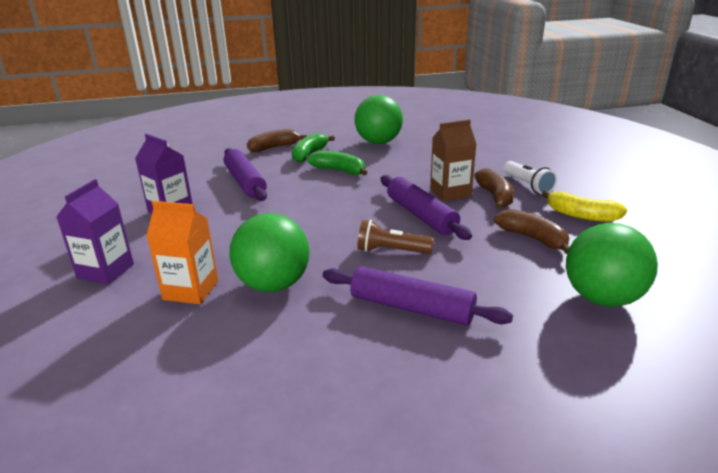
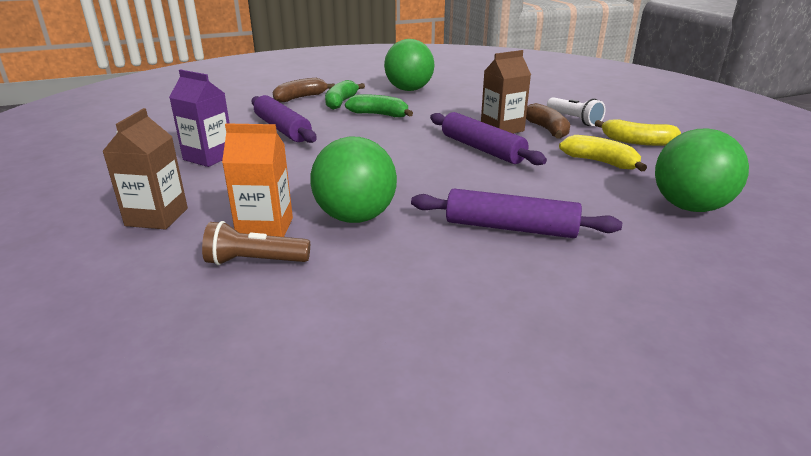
camera: 10 degrees left, 0 degrees up
(105, 271) = (157, 217): purple carton -> brown carton
(391, 251) = (466, 180): brown flashlight -> brown flashlight (255, 261)
(533, 238) = (600, 162): brown banana -> yellow banana

